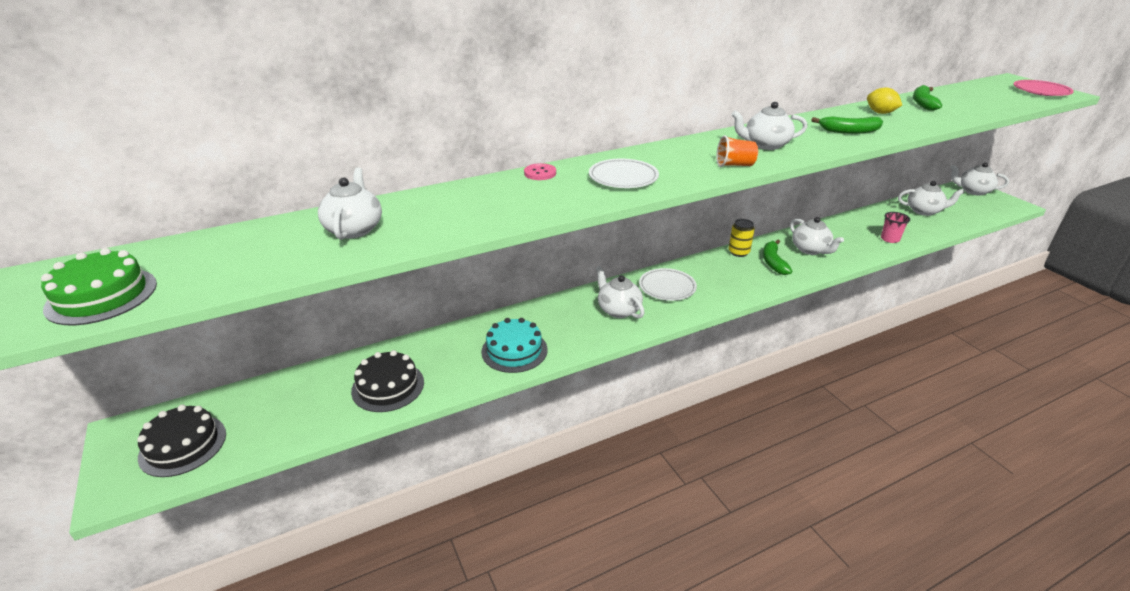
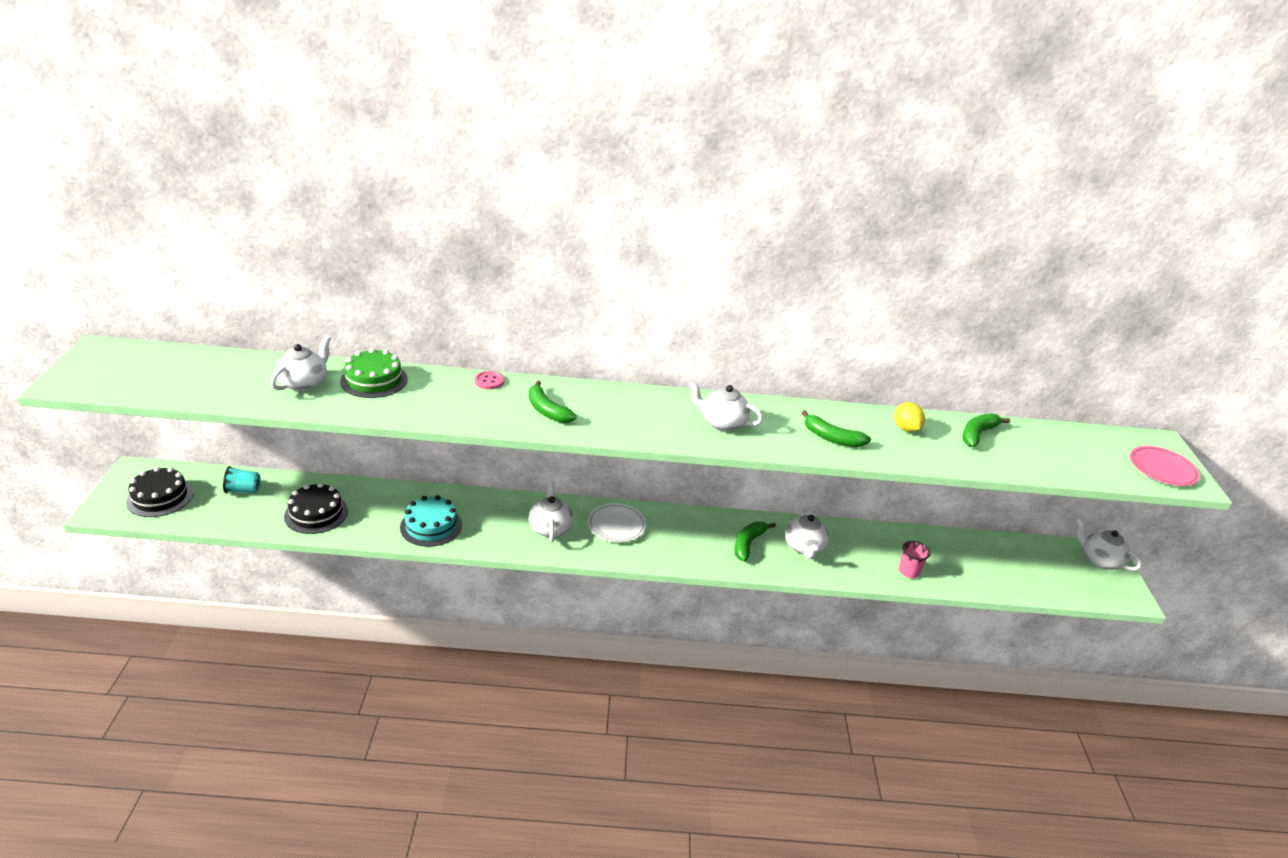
camera: 25 degrees right, 0 degrees up
(102, 296) = (120, 378): green cake -> green cake (374, 380)
(282, 397) = (243, 490): none -> turquoise cup
(623, 178) = (547, 410): white plate -> green banana
(734, 165) = (659, 433): orange cup -> none
(738, 252) = (726, 520): yellow can -> none
(924, 211) = (998, 558): white teapot -> none

